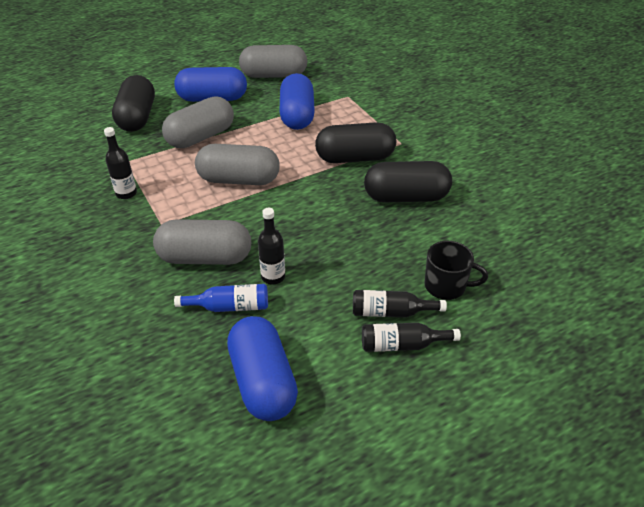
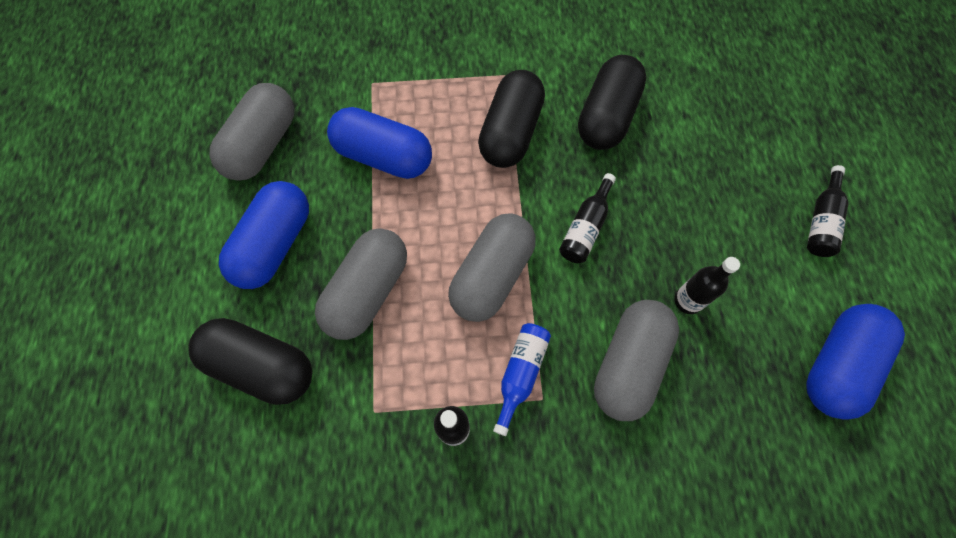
camera: 65 degrees left, 25 degrees up
(201, 137) = (367, 291): grey capsule -> grey capsule turned 45 degrees clockwise
(230, 307) = (720, 362): blue bottle -> blue bottle (521, 373)
(263, 382) = (836, 365): blue capsule -> blue capsule turned 60 degrees counterclockwise
(390, 312) = (776, 211): black bottle -> black bottle (585, 228)
(446, 286) = (756, 147): black mug -> none

